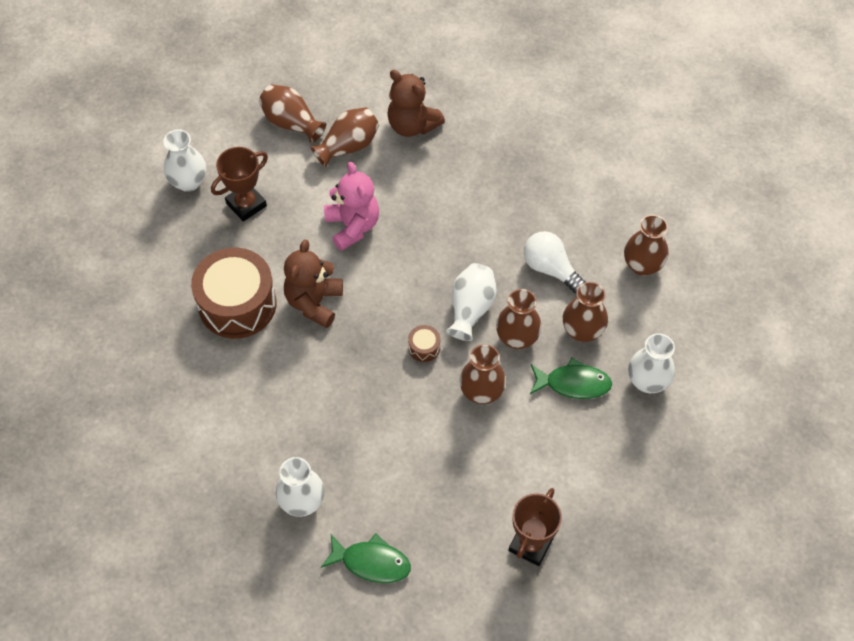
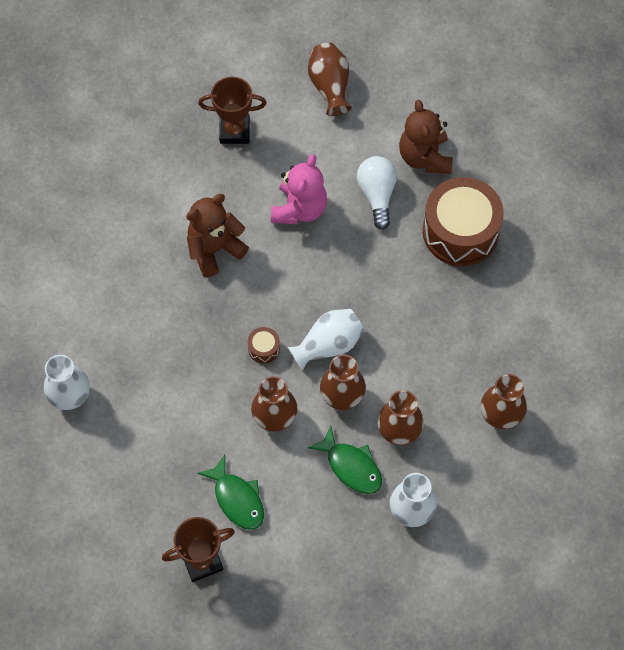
camera: 40 degrees right, 5 degrees up
(188, 182) = (208, 81): white vase -> none
(237, 304) = (157, 208): brown drum -> brown drum (460, 232)
(348, 146) = (356, 139): brown vase -> none
(371, 562) = (77, 480): green fish -> green fish (237, 499)
(550, 269) = (422, 361): white light bulb -> white light bulb (377, 195)

